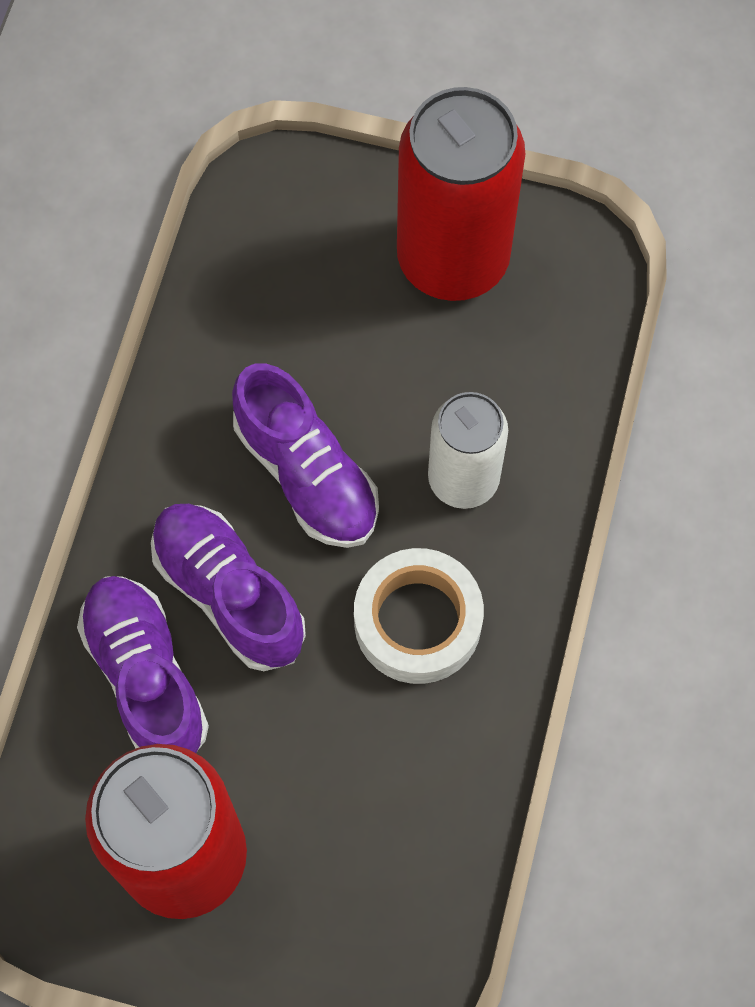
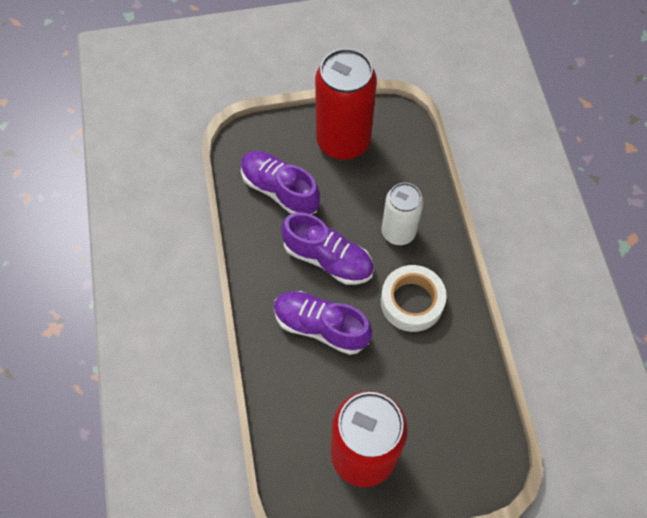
camera: 25 degrees left, 5 degrees down
(146, 677) = (302, 381): purple shoe -> purple shoe (280, 190)

